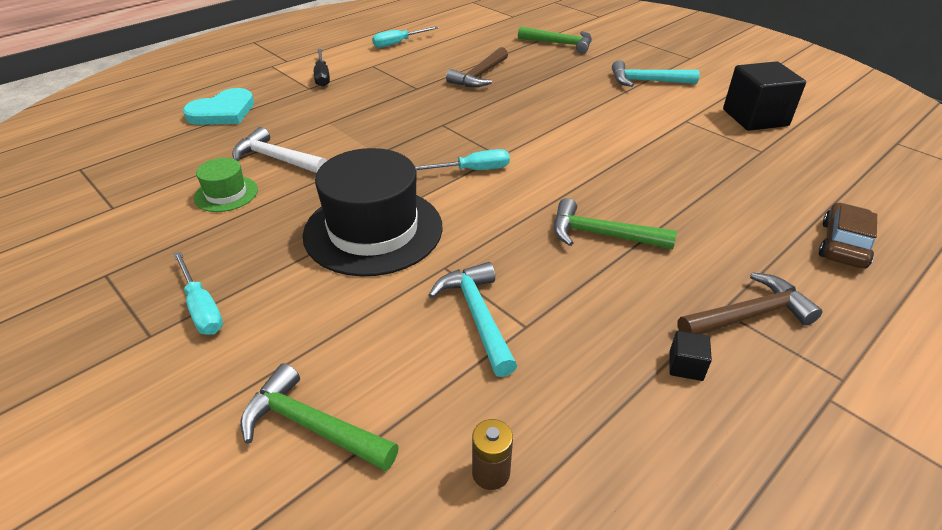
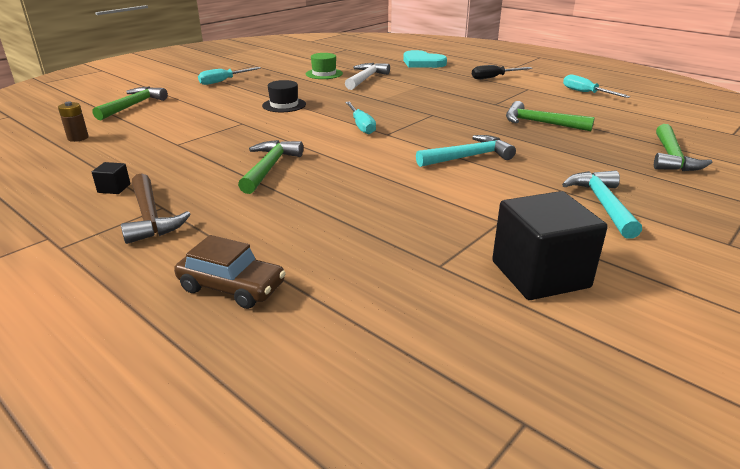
camera: 85 degrees right, 10 degrees down
(373, 230) = (284, 105): black hat -> black hat, size x0.48
(477, 316) = (192, 132): turquoise hammer -> turquoise hammer (468, 157)
(479, 76) = (540, 123): brown hammer -> green hammer

